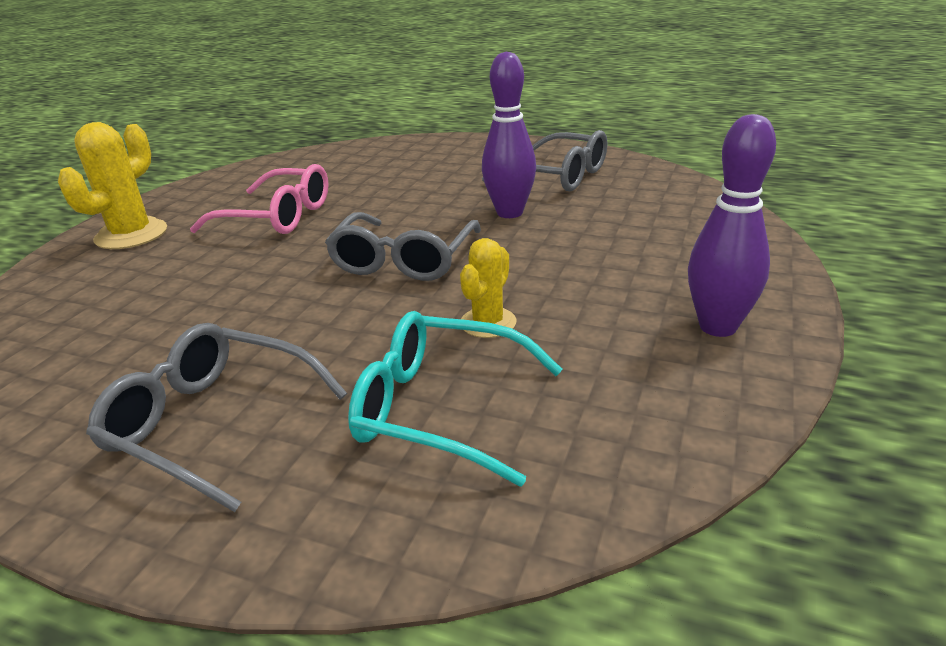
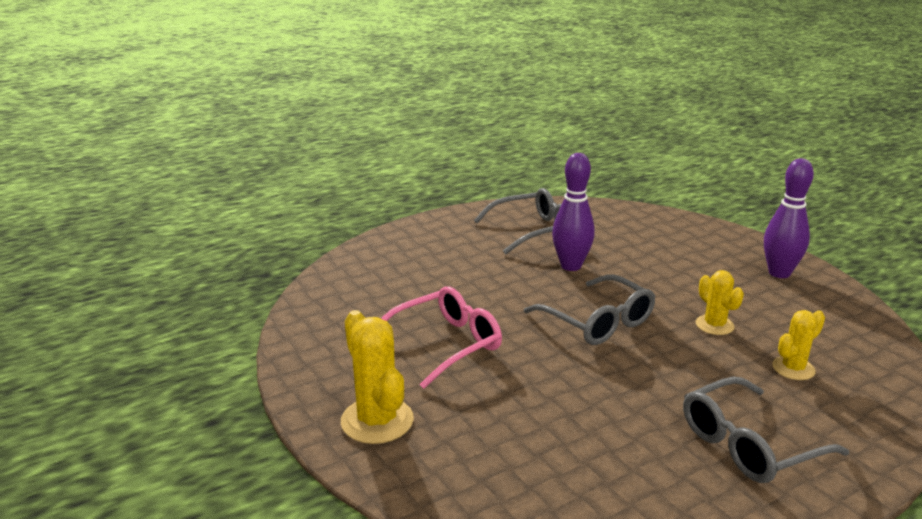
camera: 55 degrees left, 5 degrees down
(441, 408) = (793, 368): turquoise glasses -> yellow cactus

